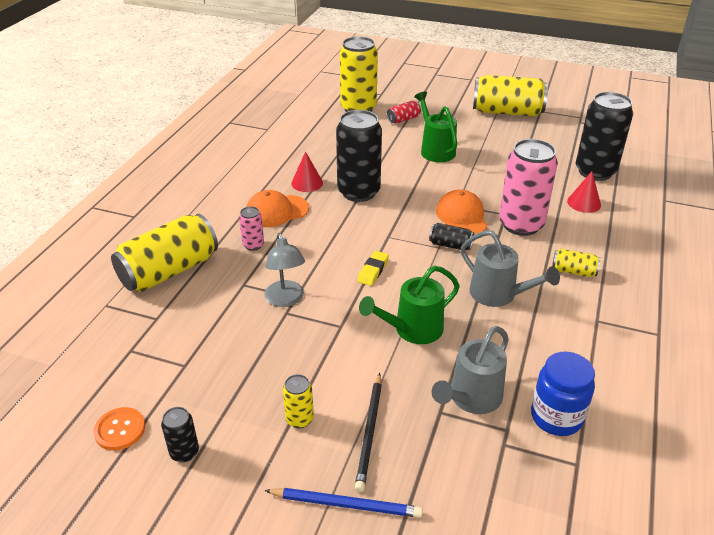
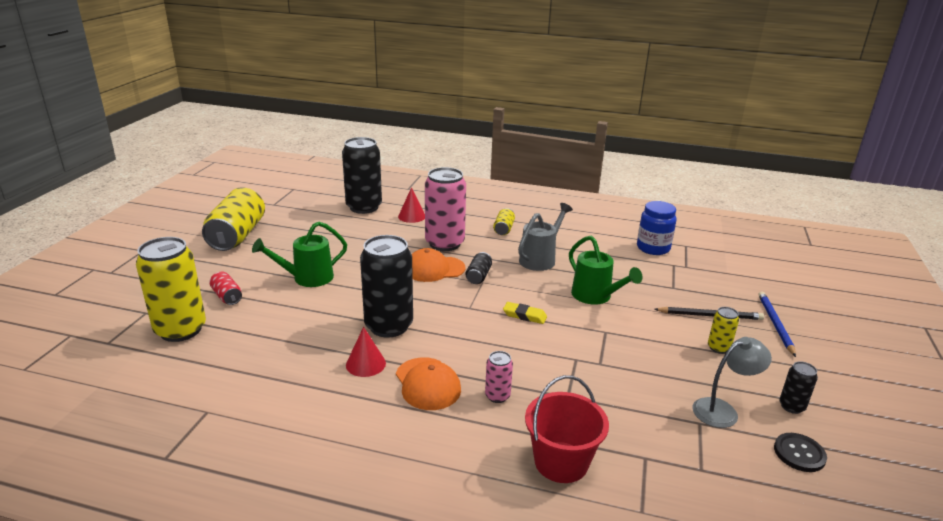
camera: 95 degrees left, 10 degrees down
(120, 430) = (799, 453): orange button -> black button
(169, 271) = (561, 462): yellow can -> red bucket
(286, 300) = (582, 365): grey lamp -> grey lamp (723, 410)
(471, 399) = (655, 275): grey watering can -> none

